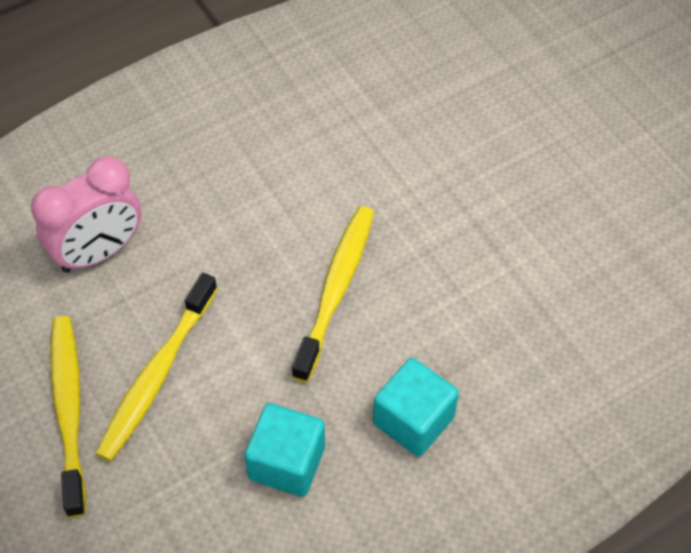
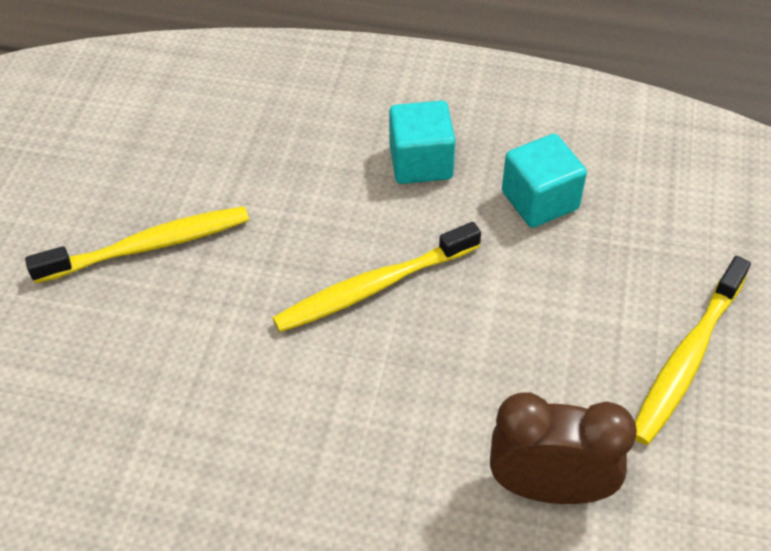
camera: 135 degrees left, 5 degrees down
(99, 252) = (549, 487): pink clock -> brown clock
(157, 375) = (587, 332): yellow toothbrush -> yellow toothbrush (148, 246)

